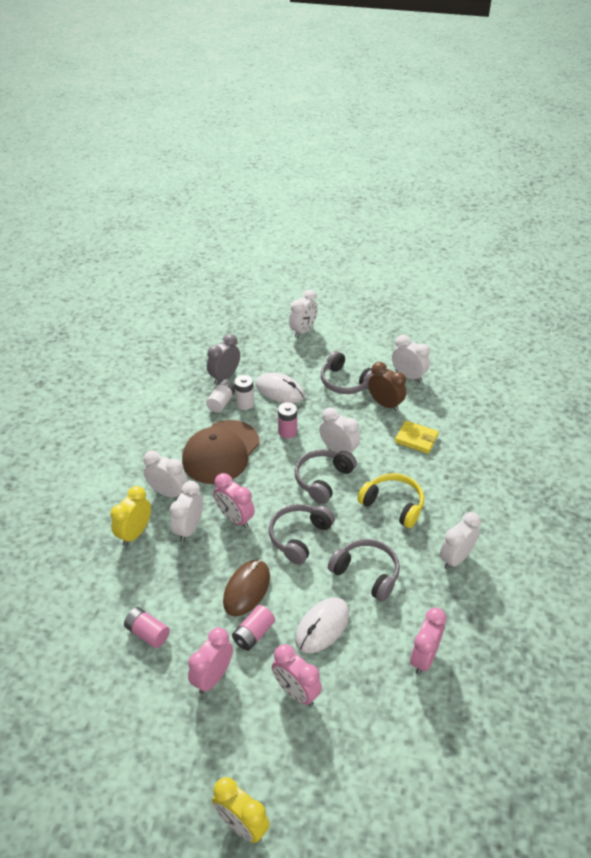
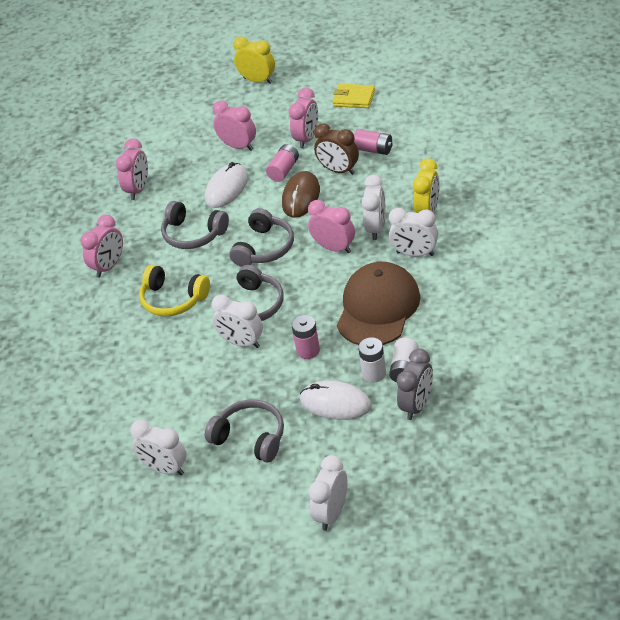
camera: 175 degrees right, 0 degrees up
(385, 404) = (193, 417): brown clock -> brown clock (339, 170)
(416, 439) = (151, 379): yellow wallet -> yellow wallet (354, 98)
(456, 558) = (109, 266): white clock -> pink clock

